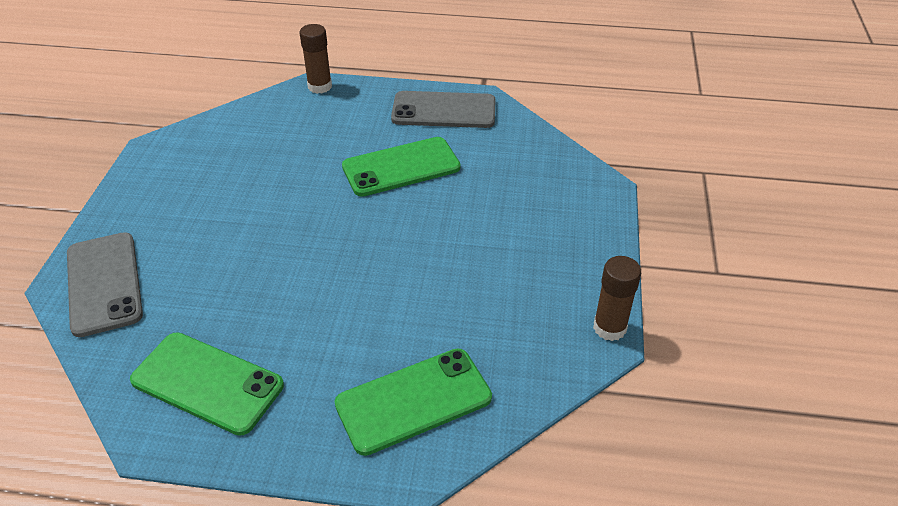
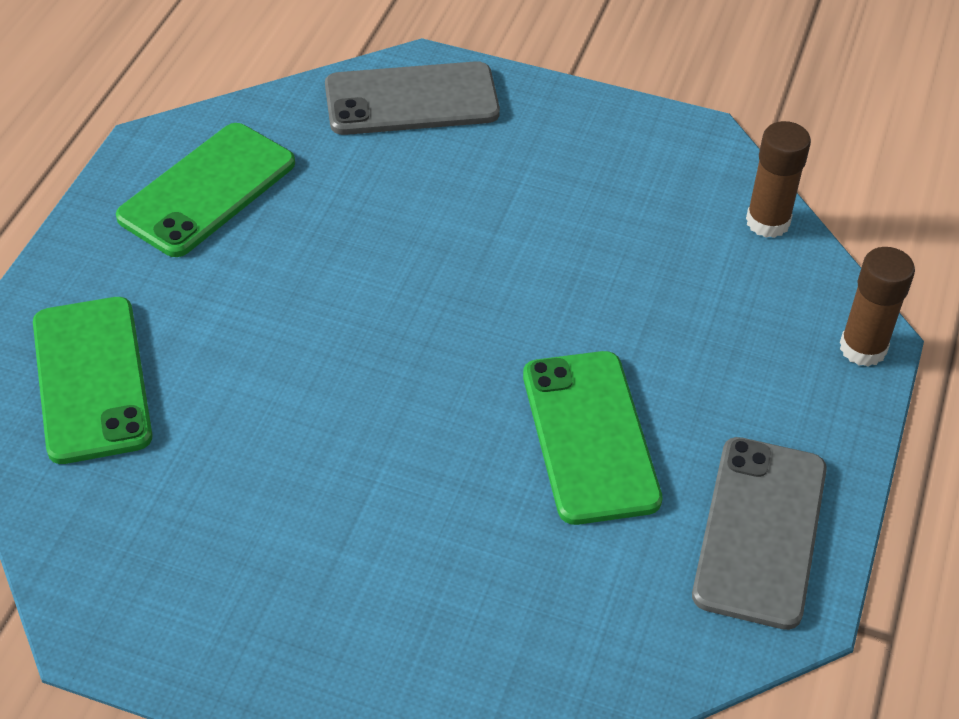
camera: 100 degrees right, 5 degrees up
(609, 328) = (116, 646): brown glue stick -> brown glue stick (767, 222)

